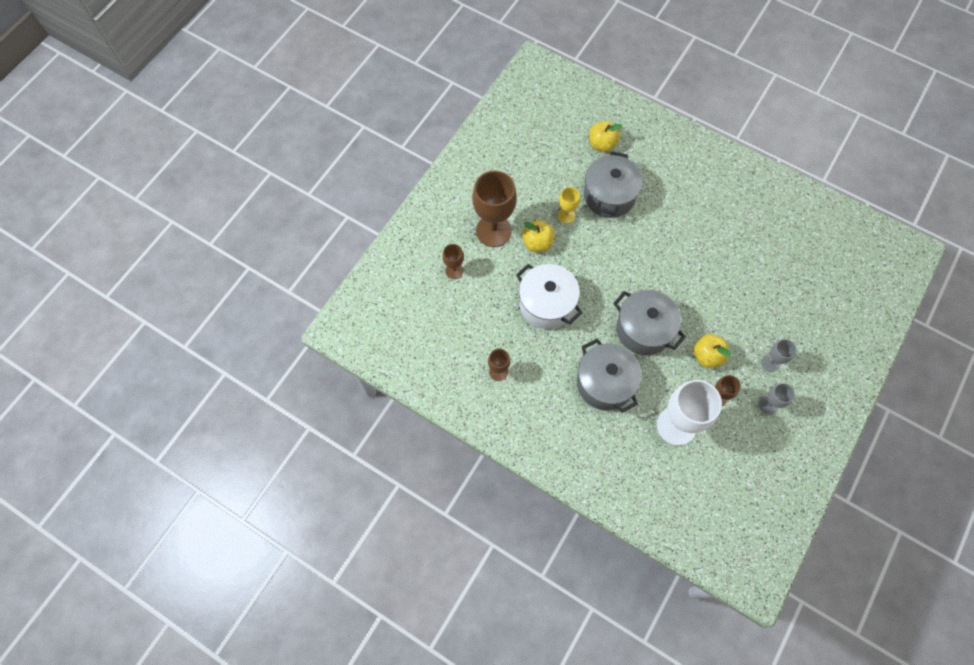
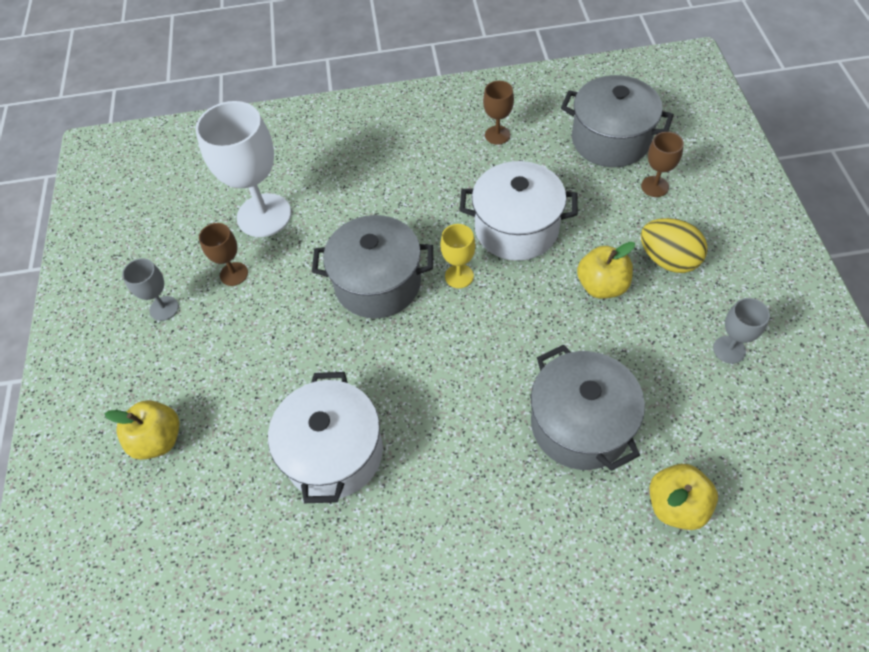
camera: 145 degrees right, 10 degrees down
(493, 231) = (668, 259): brown goblet -> yellow egg
(566, 215) = (606, 348): yellow goblet -> yellow goblet (459, 276)
(605, 383) = (376, 200): grey pot -> grey pot (610, 140)
(707, 356) = (276, 310): yellow apple -> yellow apple (158, 439)
(725, 262) = (334, 452): none -> white pot
(770, 363) = (187, 359): grey goblet -> grey goblet (729, 349)

